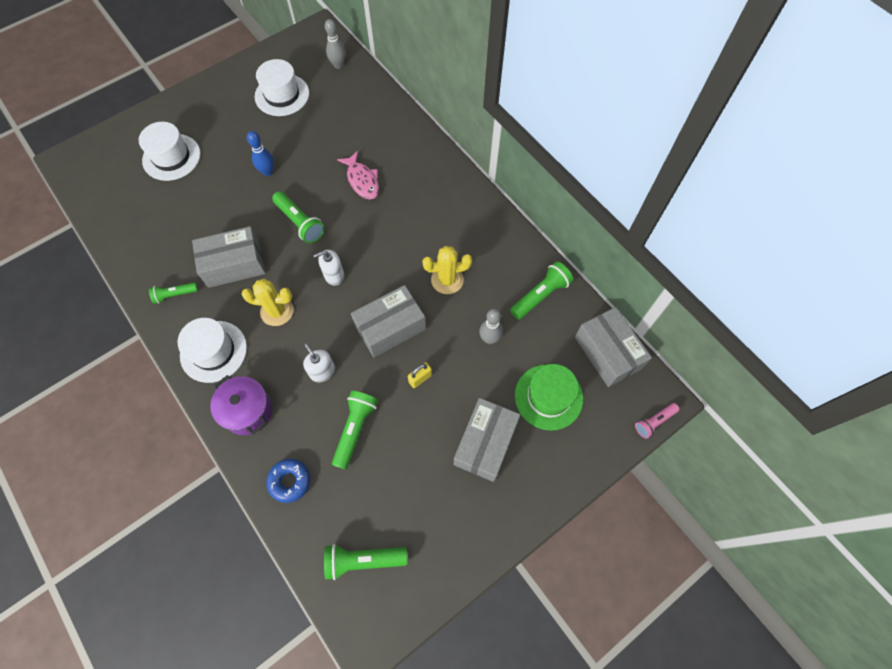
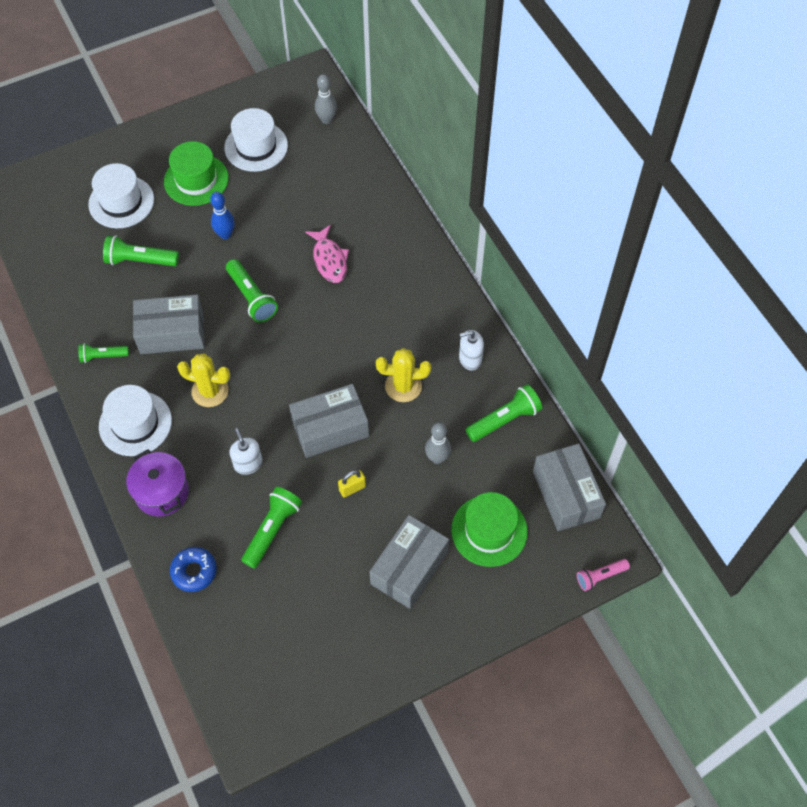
camera: 10 degrees right, 5 degrees down
(234, 129) = (196, 180): none -> green hat
(334, 275) = (279, 361): white soap dispenser -> white soap dispenser (470, 359)
(363, 560) = (257, 663): green flashlight -> green flashlight (140, 260)

